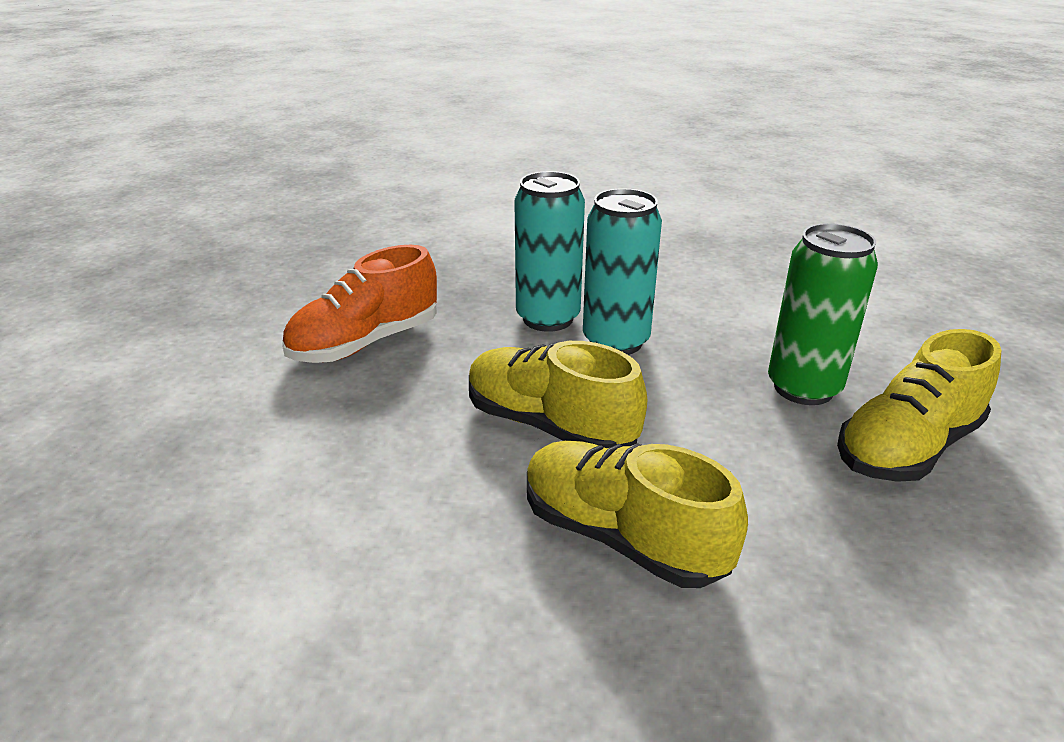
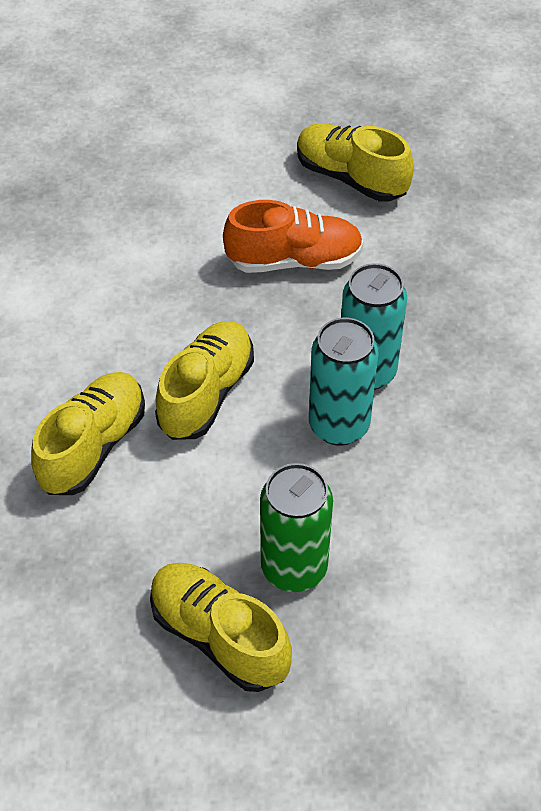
camera: 80 degrees right, 20 degrees up
(264, 296) = (351, 178): none -> yellow shoe
(365, 343) = (294, 260): orange shoe -> orange shoe turned 135 degrees clockwise

